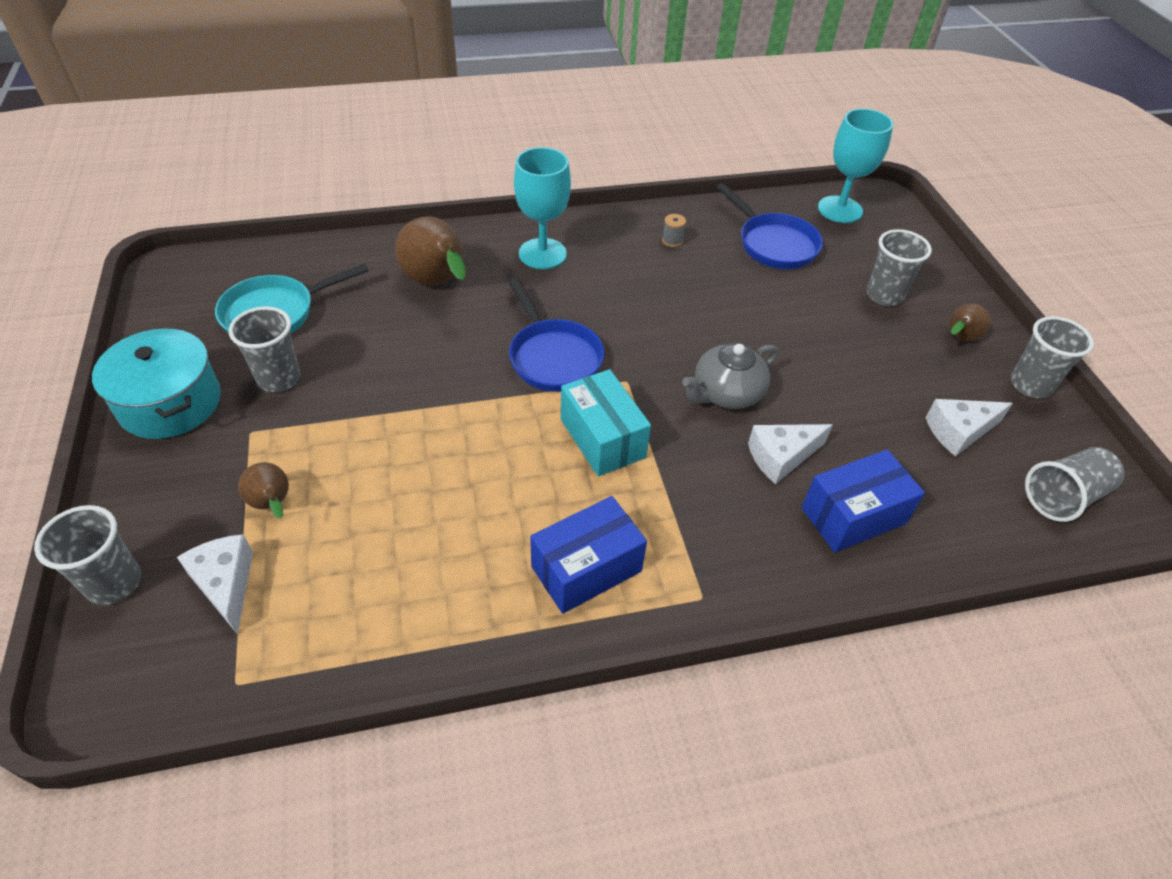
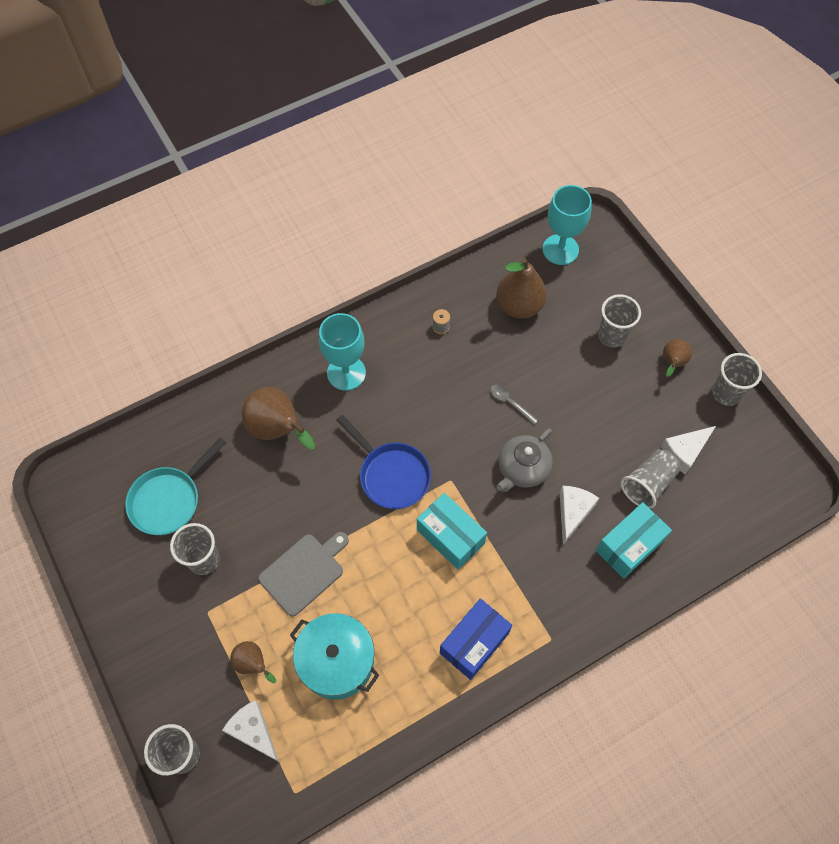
camera: 15 degrees left, 15 degrees up
(170, 403) = (137, 607): turquoise pot -> turquoise pot (336, 661)
(394, 424) = (304, 572): none -> grey cutting board
(732, 326) = (510, 403): none -> grey spoon
(774, 244) = (519, 306): blue pan -> brown pear
(781, 457) = (573, 513): white cheese -> white cheese turned 150 degrees clockwise
(853, 516) = (629, 546): blue box -> turquoise box
(1063, 496) = (757, 485): grey cup -> grey cup (648, 484)

